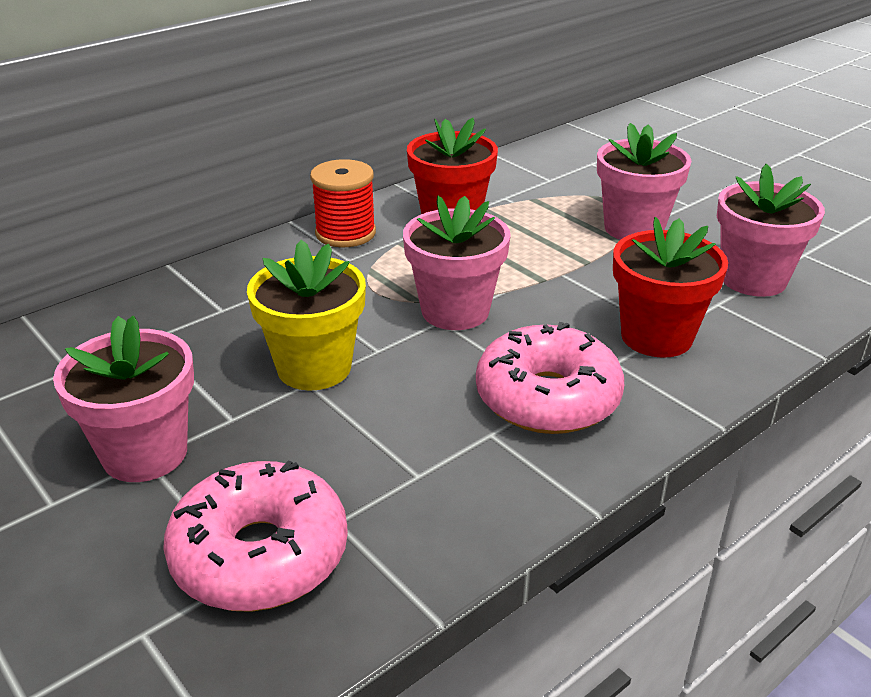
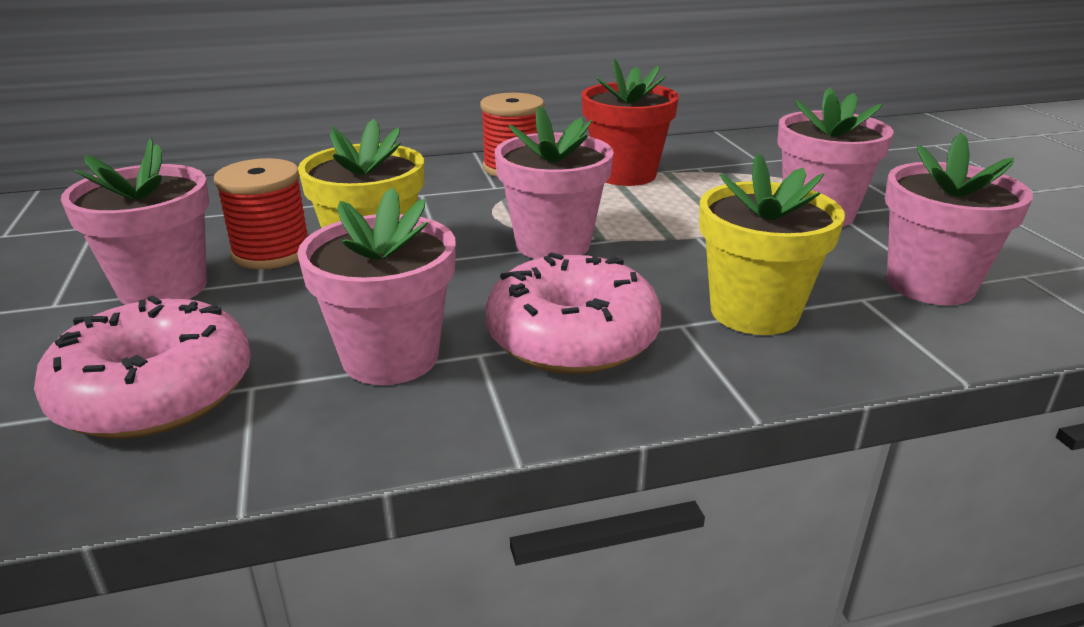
camera: 25 degrees right, 5 degrees down
(210, 386) = (271, 252): none -> red spool
(425, 459) = (390, 357): none -> pink flower pot
(656, 336) = (754, 312): red flower pot -> yellow flower pot

